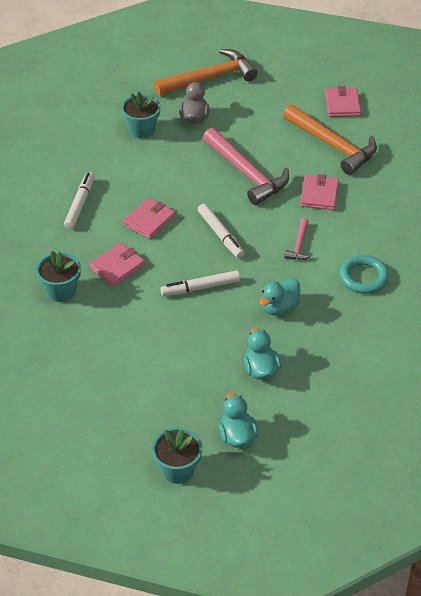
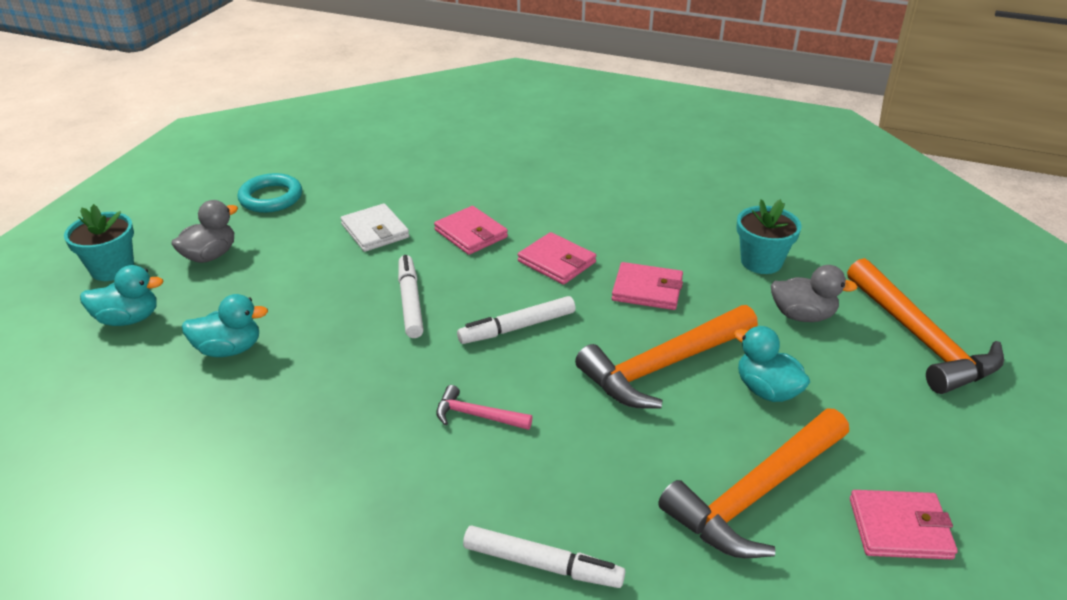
camera: 95 degrees right, 10 degrees down
(61, 291) = (439, 193): turquoise flower pot -> none
(80, 204) = (595, 207): white marker -> white marker (542, 564)
(116, 320) = (375, 231): none -> white wallet
(155, 412) = (210, 255): none -> grey duck
(247, 173) = (663, 366): pink hammer -> orange hammer
(279, 307) = (342, 379): turquoise duck -> turquoise duck (766, 390)
(319, 194) = (606, 456): pink wallet -> pink wallet (647, 290)
(363, 277) = (376, 495): turquoise ring -> turquoise ring (271, 198)

